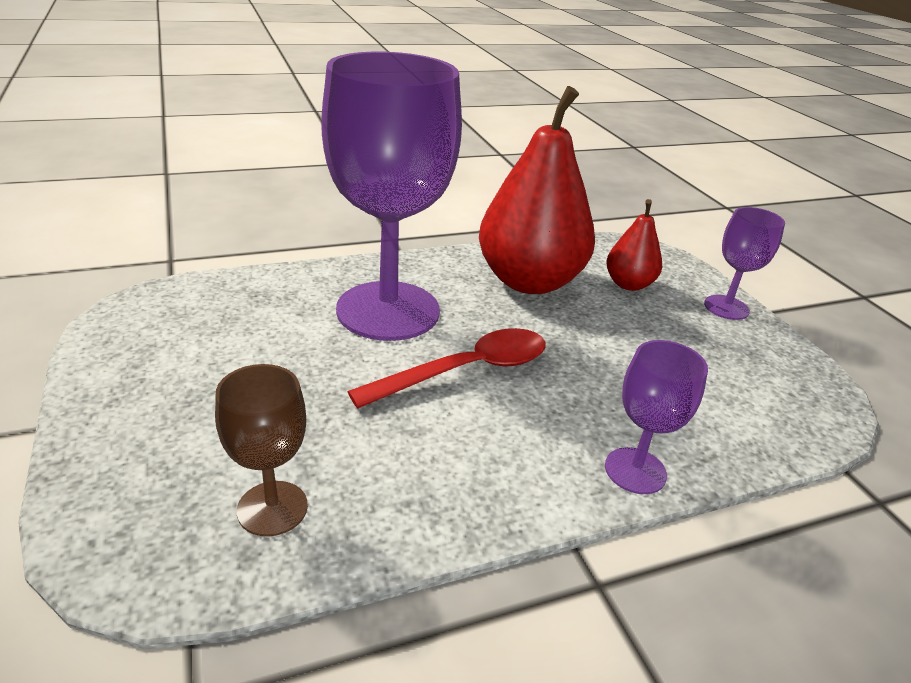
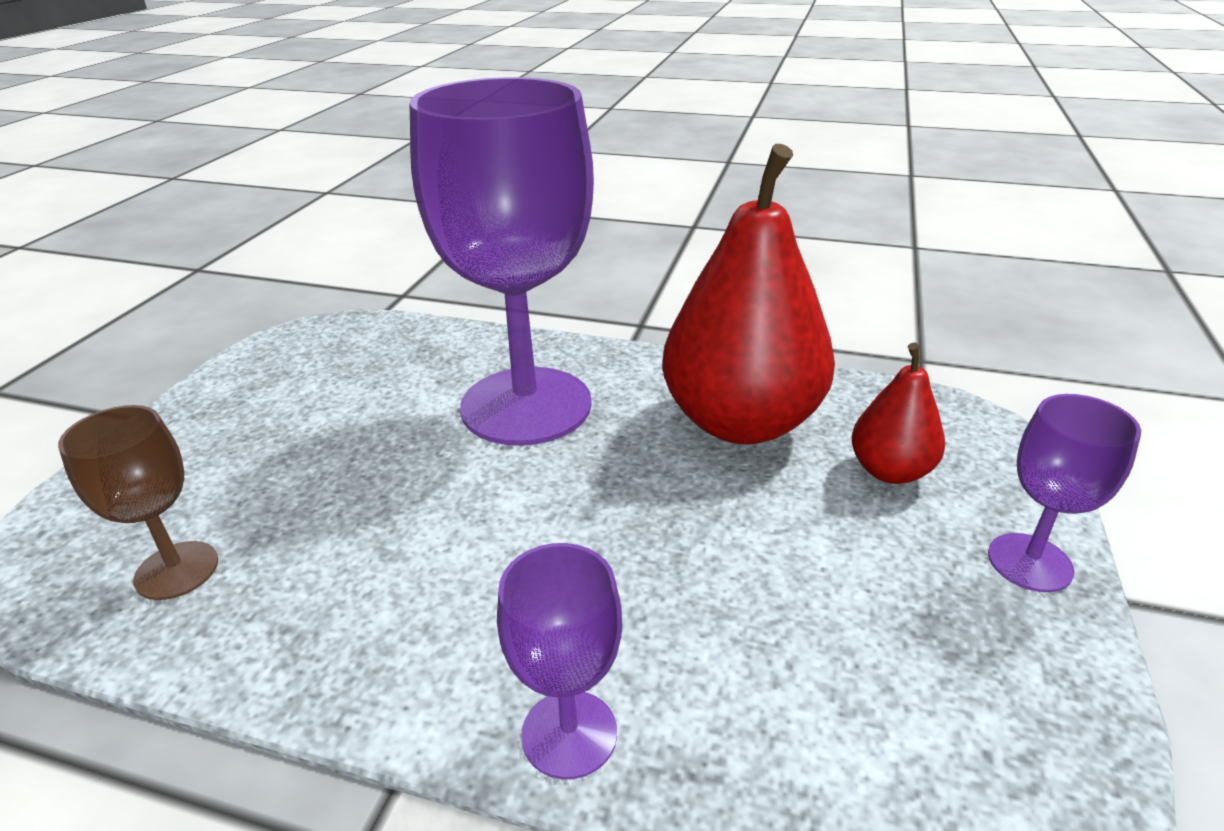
camera: 40 degrees right, 0 degrees up
(465, 371) = (523, 506): red spoon -> none

